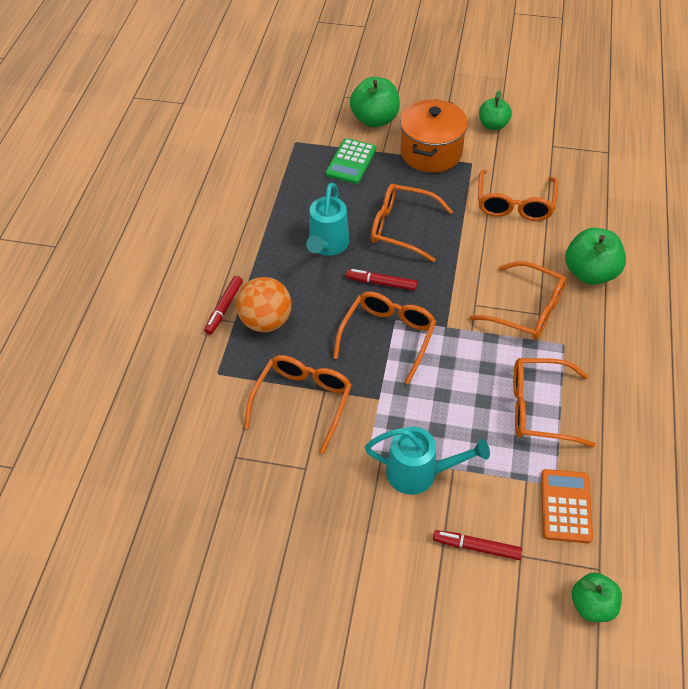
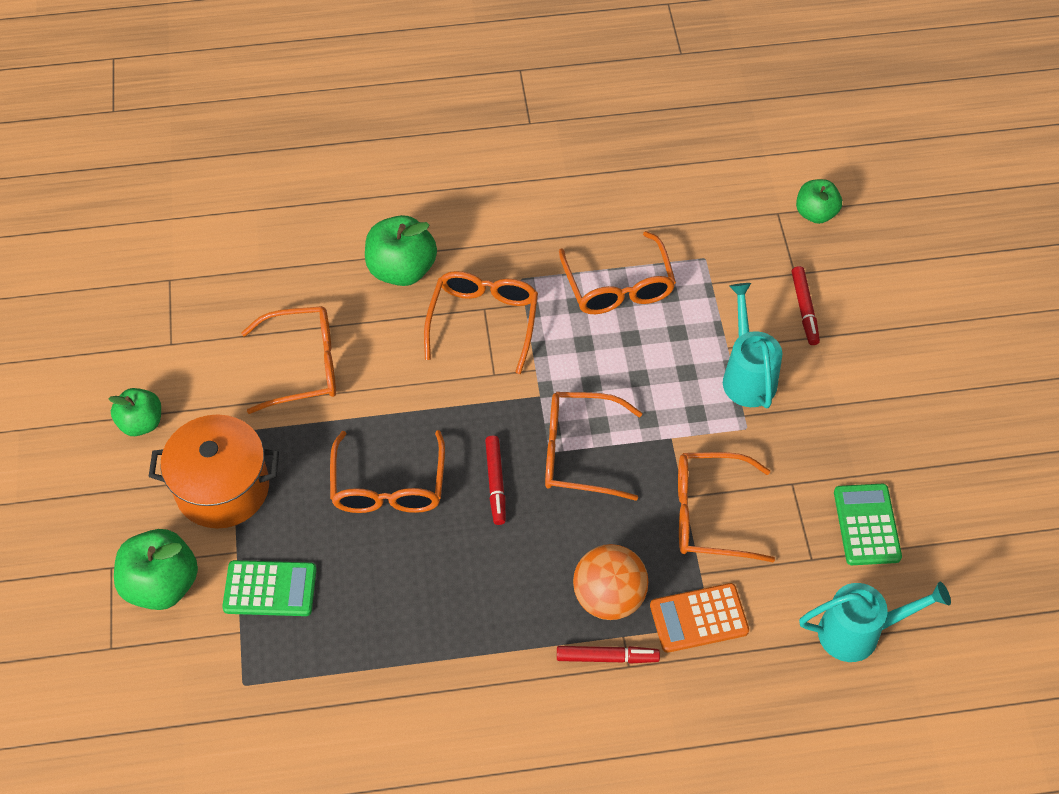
camera: 110 degrees left, 5 degrees up
(245, 508) = (866, 525): none -> green calculator
(327, 245) = (451, 567): turquoise watering can -> turquoise watering can (858, 632)
(565, 506) = (725, 247): orange calculator -> orange calculator (699, 618)

